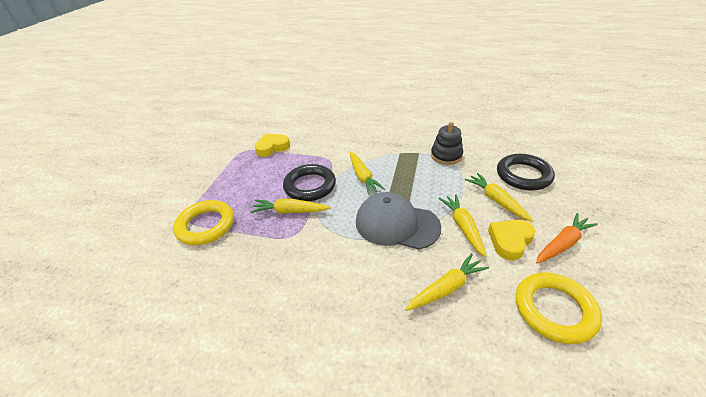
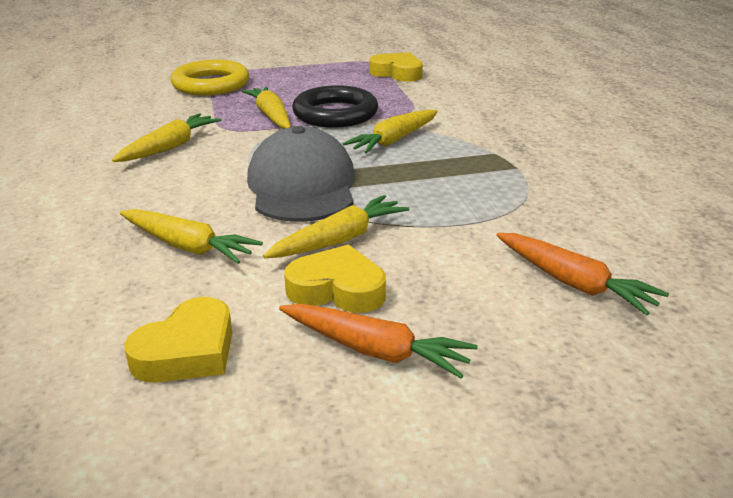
camera: 60 degrees right, 10 degrees down
(446, 156) = (540, 193): black stacking toy -> none
(496, 200) = (448, 262): yellow carrot -> yellow carrot (170, 147)
(523, 175) = (573, 283): black ring -> orange carrot
(554, 310) = (187, 351): yellow ring -> yellow heart

